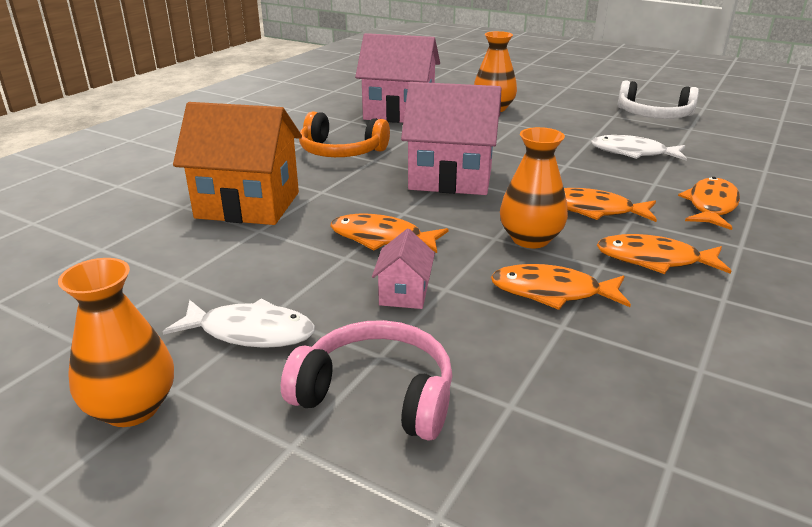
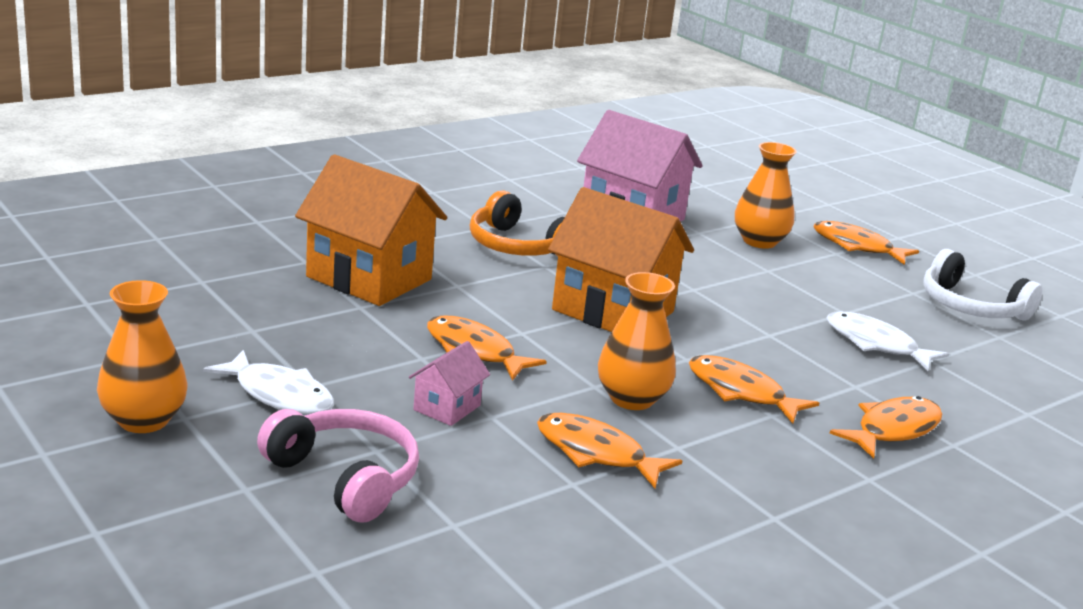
camera: 20 degrees right, 5 degrees down
(450, 178) = (613, 311): pink house -> orange house
(654, 260) = (746, 460): orange fish -> orange fish (856, 246)

